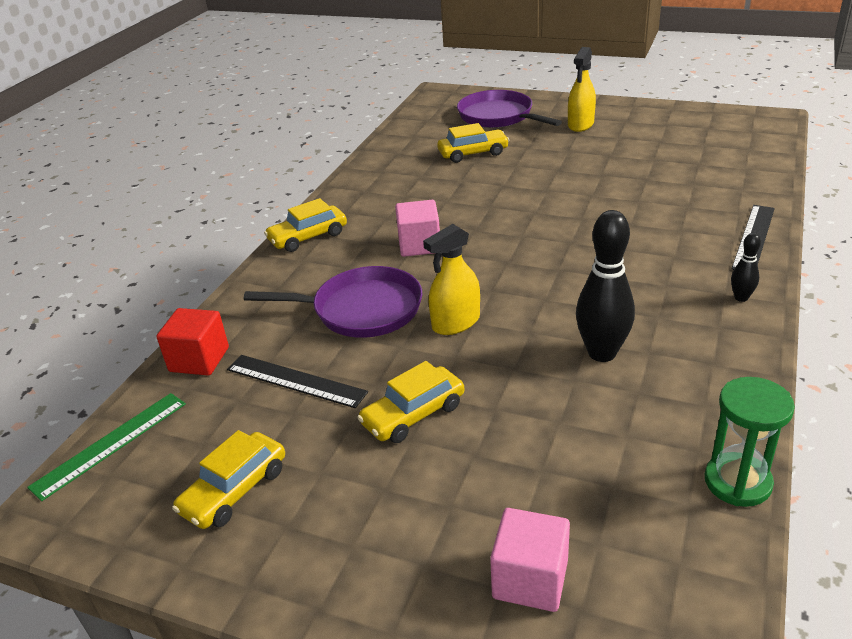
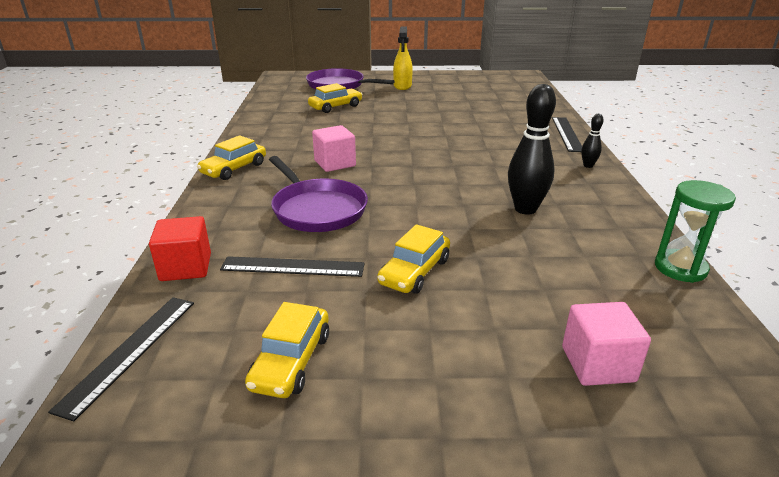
camera: 25 degrees left, 5 degrees down
(111, 444) = (130, 352): green ruler -> black ruler
(362, 309) = (317, 209): purple pan -> purple pan turned 75 degrees clockwise
(456, 322) = (402, 207): yellow spray bottle -> none

